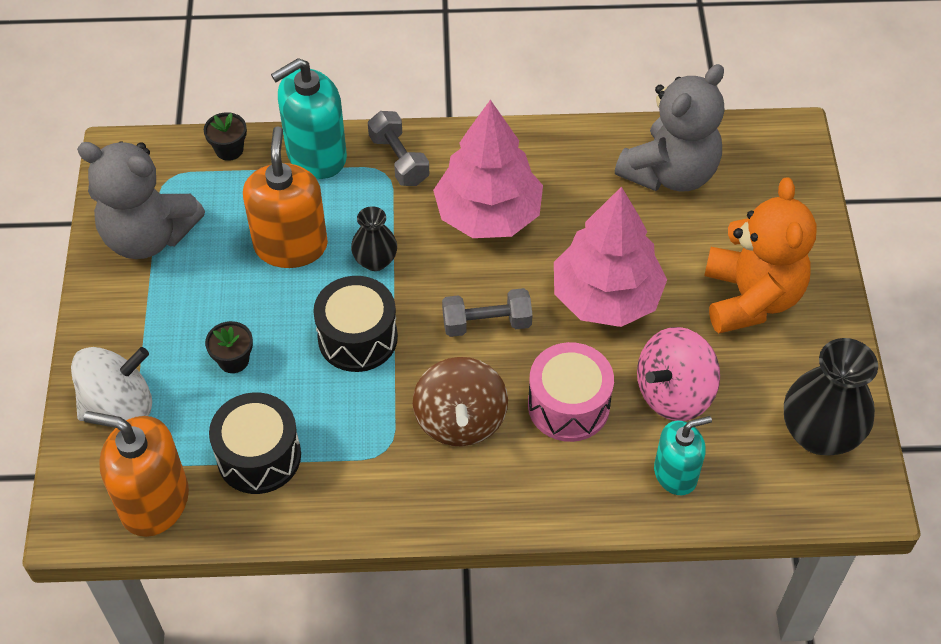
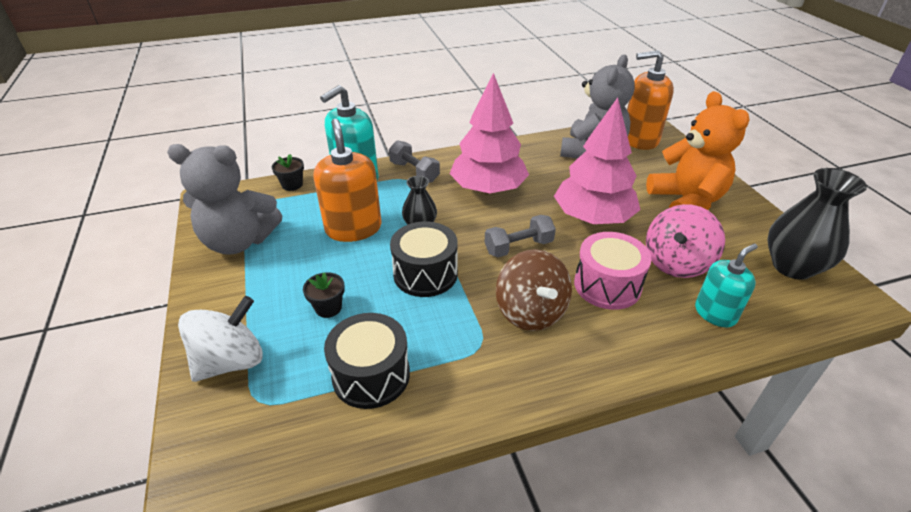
camera: 15 degrees left, 15 degrees down
(154, 502) = (279, 437): orange soap dispenser -> orange soap dispenser (639, 139)

